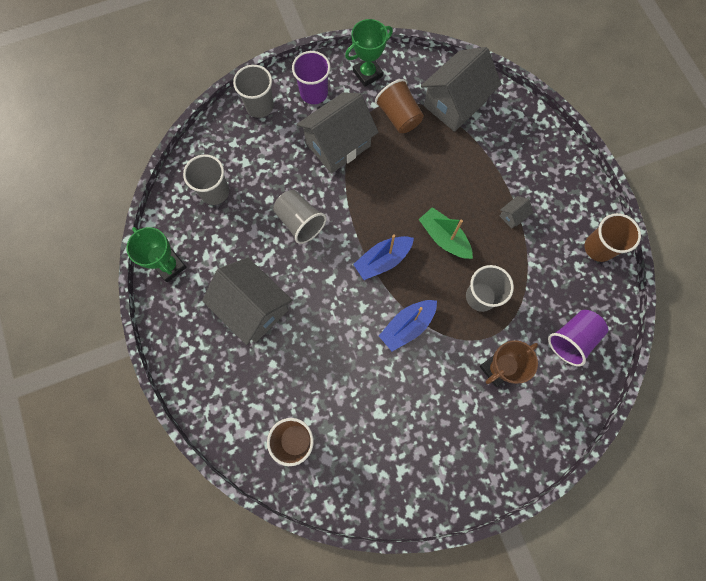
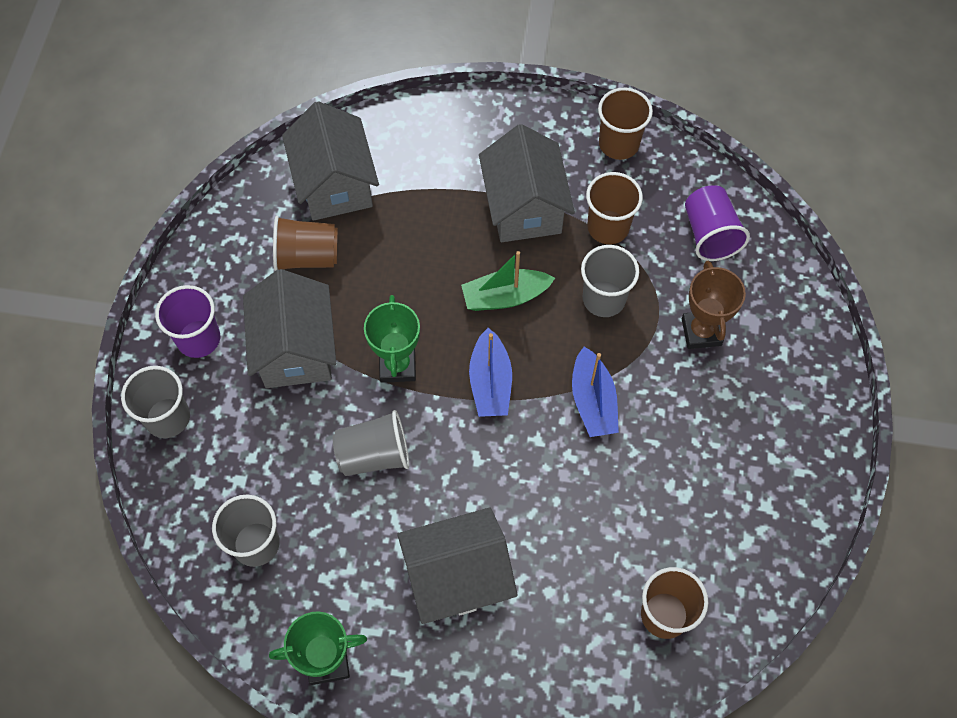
camera: 60 degrees left, 10 degrees down
(367, 74) = (219, 259): green trophy -> green trophy (397, 366)
(512, 216) = (524, 207): grey house -> grey house, size x2.49
(533, 273) = (608, 227): none -> brown cup

